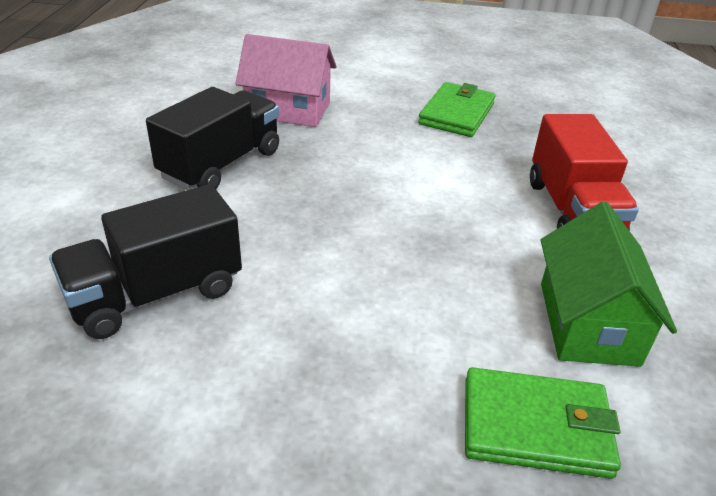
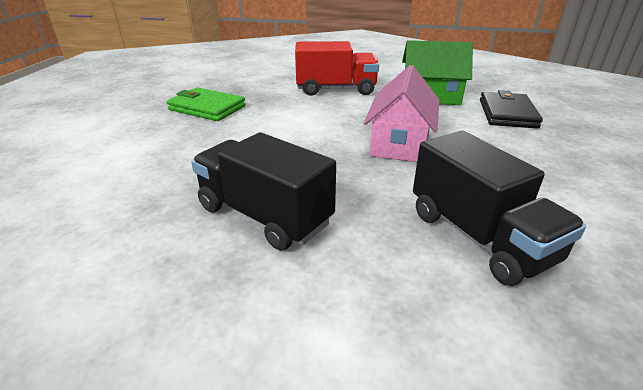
camera: 85 degrees left, 5 degrees down
(288, 109) = (159, 179): pink house -> pink house (399, 143)
(536, 427) = (507, 113): green wallet -> black wallet

